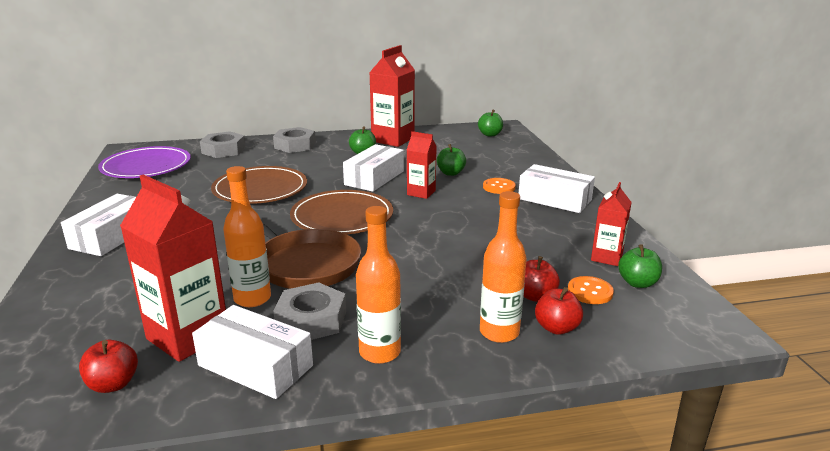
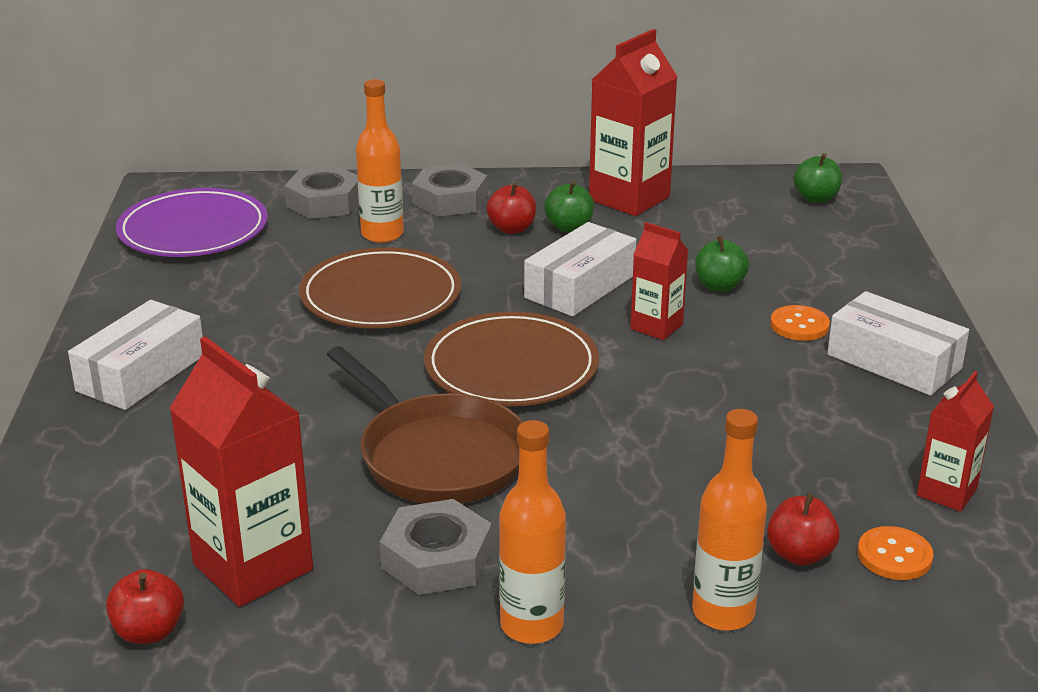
camera: 10 degrees right, 5 degrees up
(252, 298) = (351, 511): orange bottle -> orange bottle (382, 234)
(255, 365) = (347, 626): white box -> none
(556, 328) = (817, 615): red apple -> red apple (512, 228)
(637, 283) = (982, 548): green apple -> none

